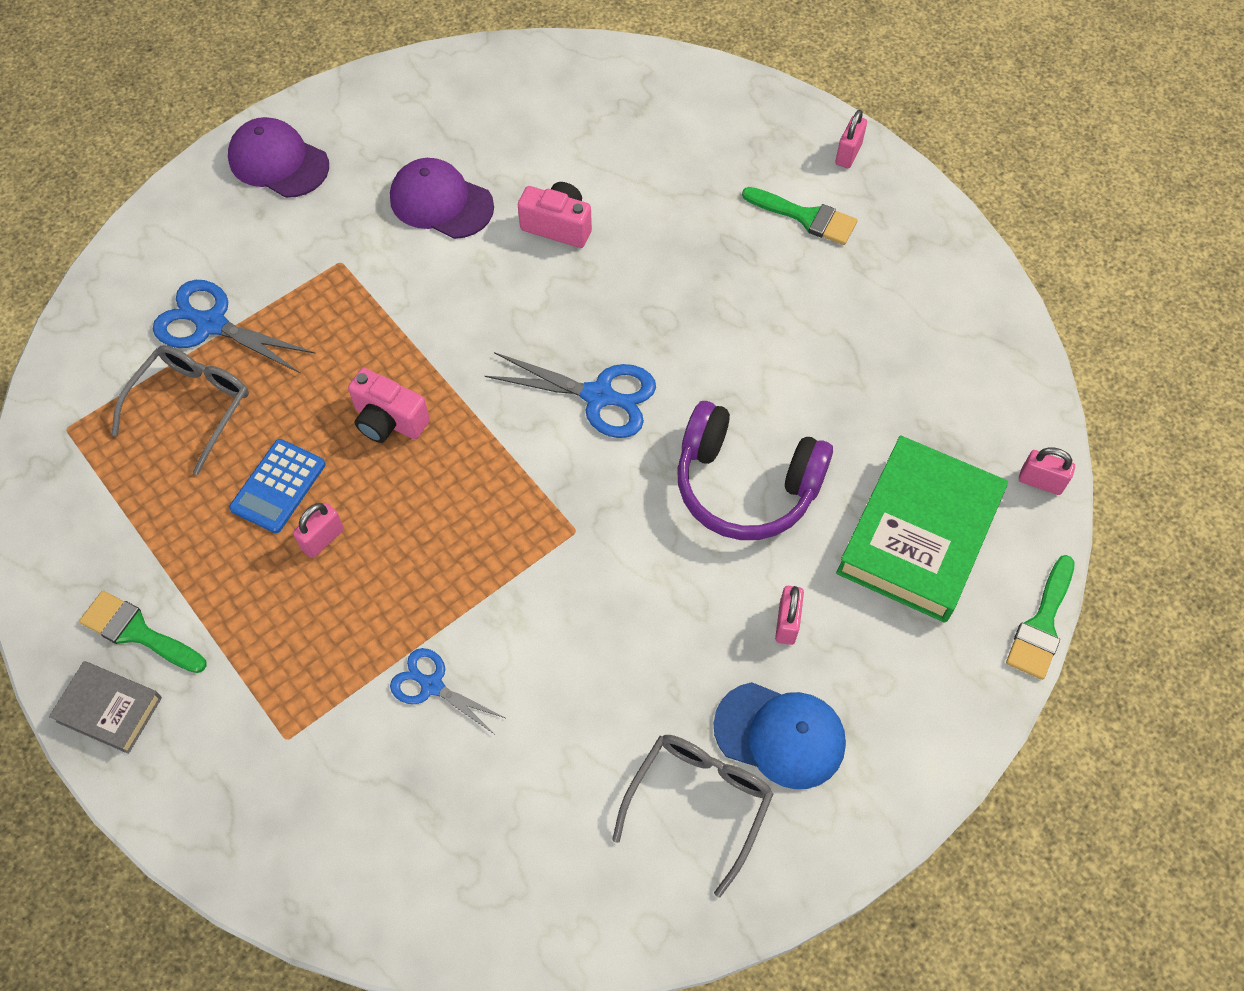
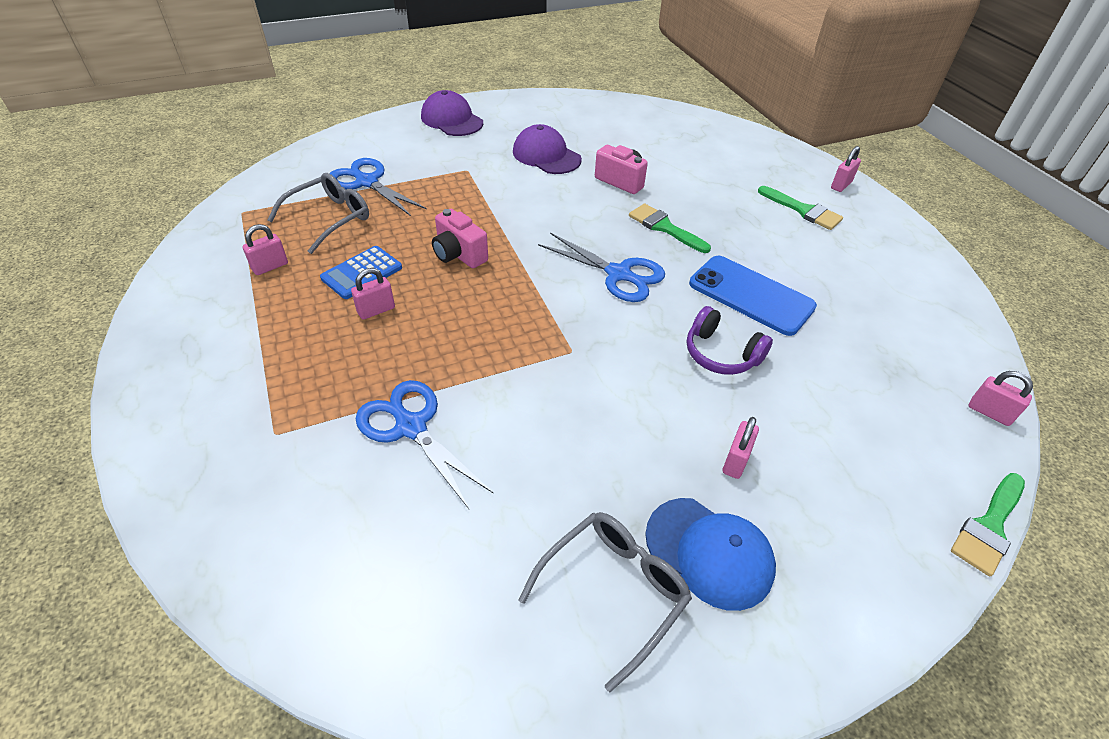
camera: 15 degrees right, 15 degrees down
(109, 709) = (157, 377): grey book -> none
(137, 632) = (210, 333): green brush -> green brush (664, 227)
(156, 510) = (270, 267): none -> pink padlock
(431, 685) = (410, 426): blue scissors -> blue scissors, size x1.57
(746, 485) = (721, 354): purple headphones -> purple headphones, size x0.62
(764, 385) = (751, 295): none -> blue phone
(919, 535) = (870, 424): green book -> none

